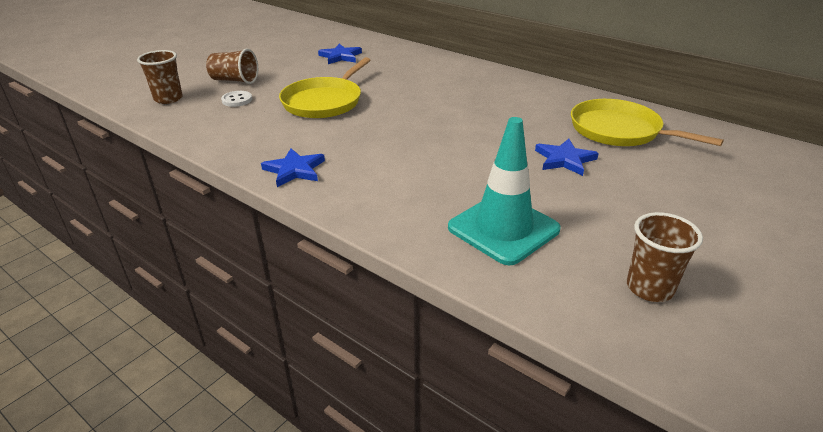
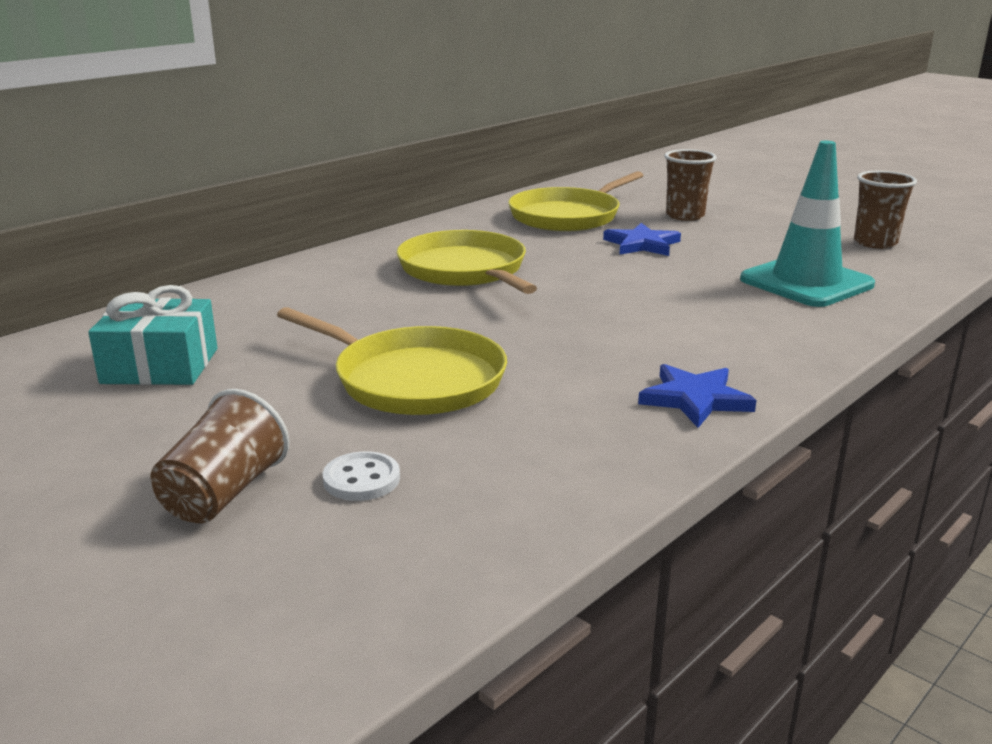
camera: 85 degrees left, 10 degrees down
(168, 99) = (301, 595): brown cup -> brown cup (685, 216)
(340, 56) = (160, 366): blue star -> turquoise gift
(478, 103) = (465, 270): none -> yellow pan

